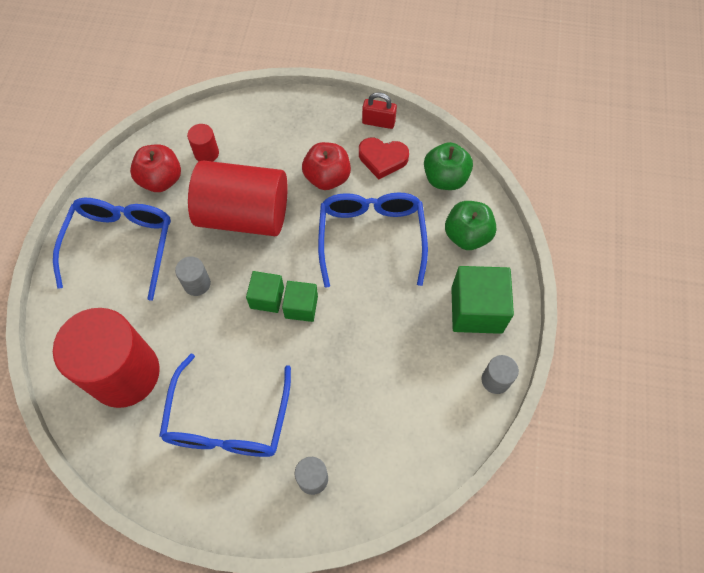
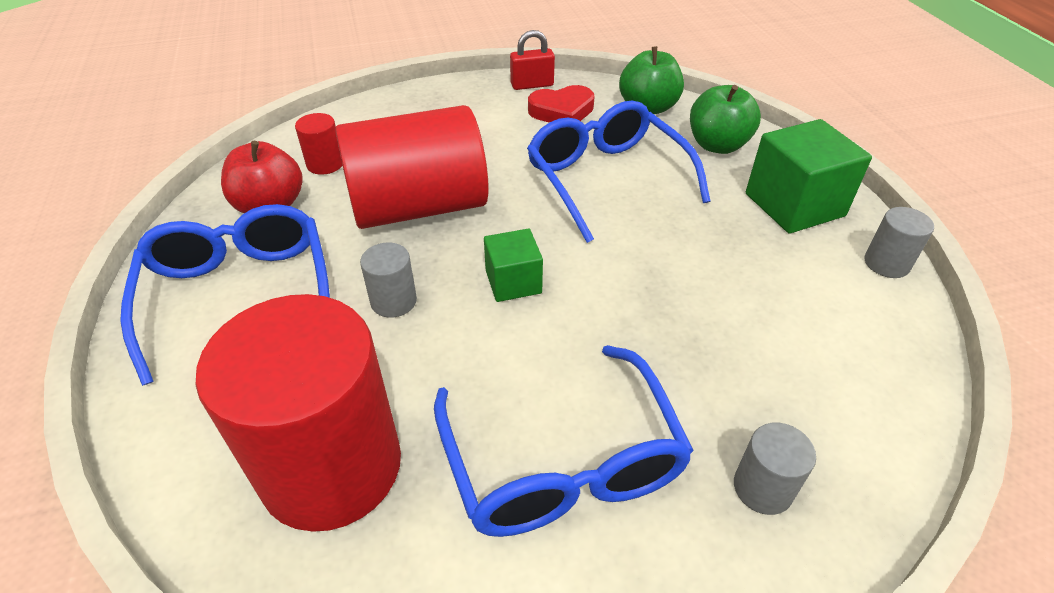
camera: 25 degrees left, 20 degrees down
(301, 307) = (570, 275): green cube -> none
(327, 177) = (506, 143): red apple -> none

